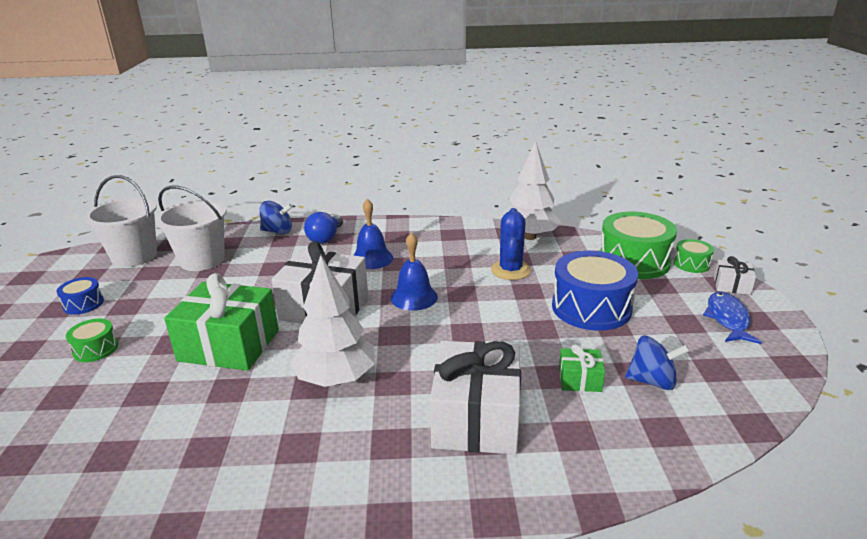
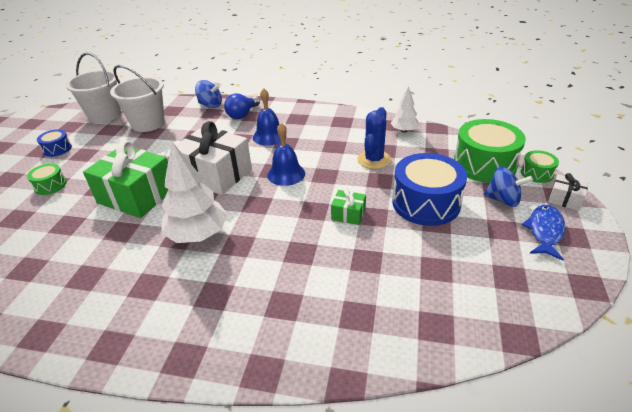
camera: 15 degrees right, 10 degrees up
(476, 418) = (286, 286): white gift -> none
(529, 236) = (404, 131): white tree -> white tree, size x0.57
(579, 380) = (385, 267): green gift -> green gift (348, 214)
(652, 381) = (446, 279): blue spinning top -> blue spinning top (503, 200)

